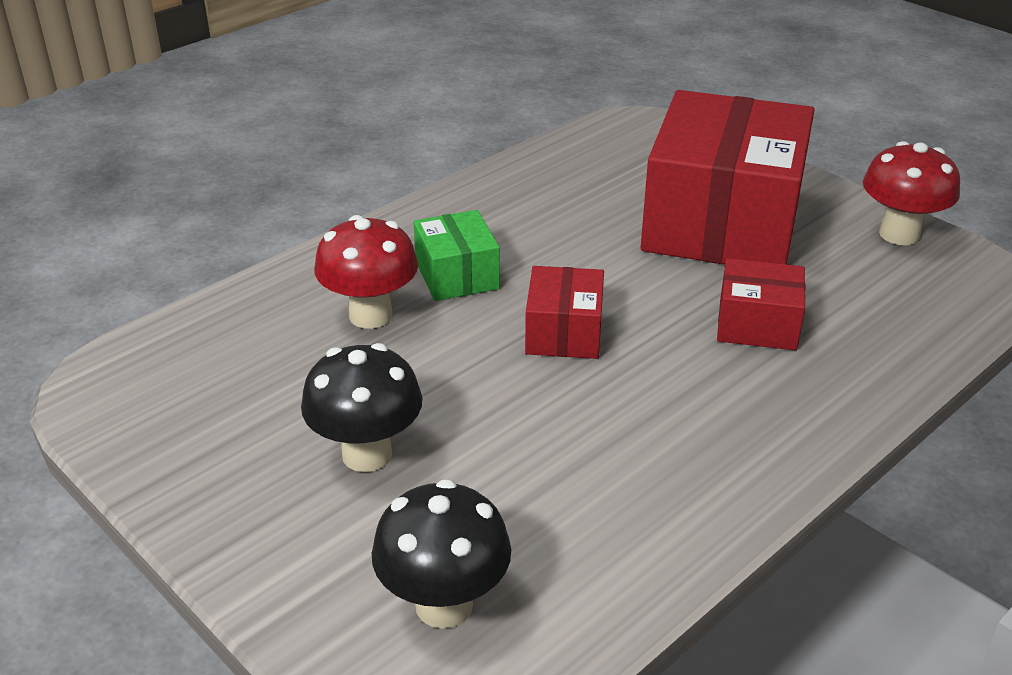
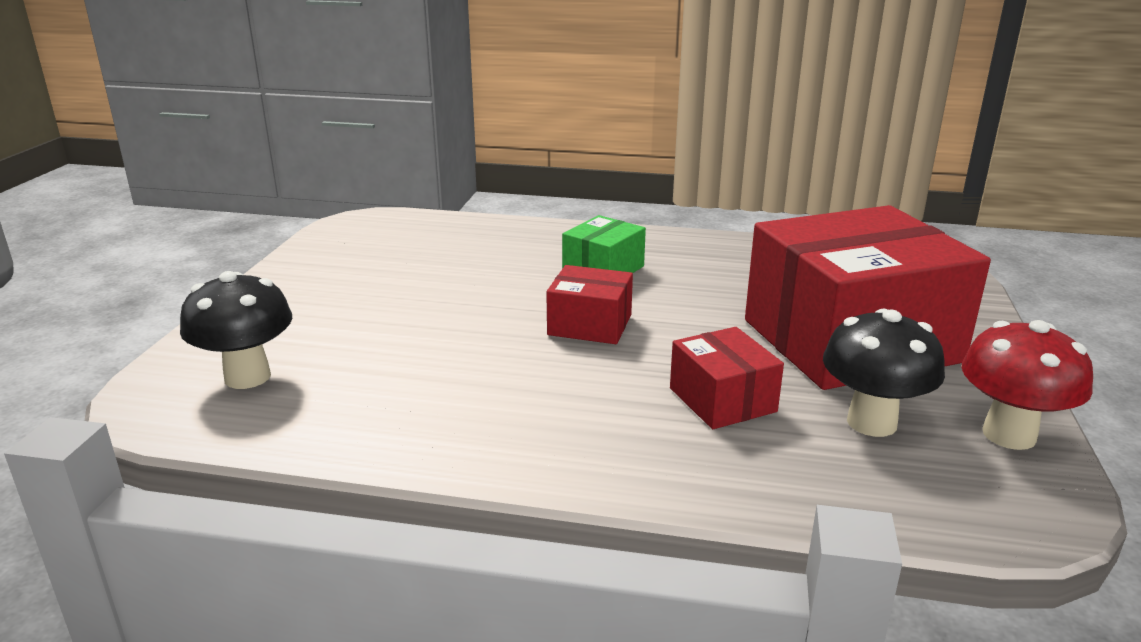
camera: 55 degrees right, 10 degrees down
(367, 454) = (373, 306): black mushroom -> black mushroom (871, 422)
(370, 315) = (518, 260): red mushroom -> none
(564, 333) = (590, 325): red box -> red box turned 45 degrees clockwise

